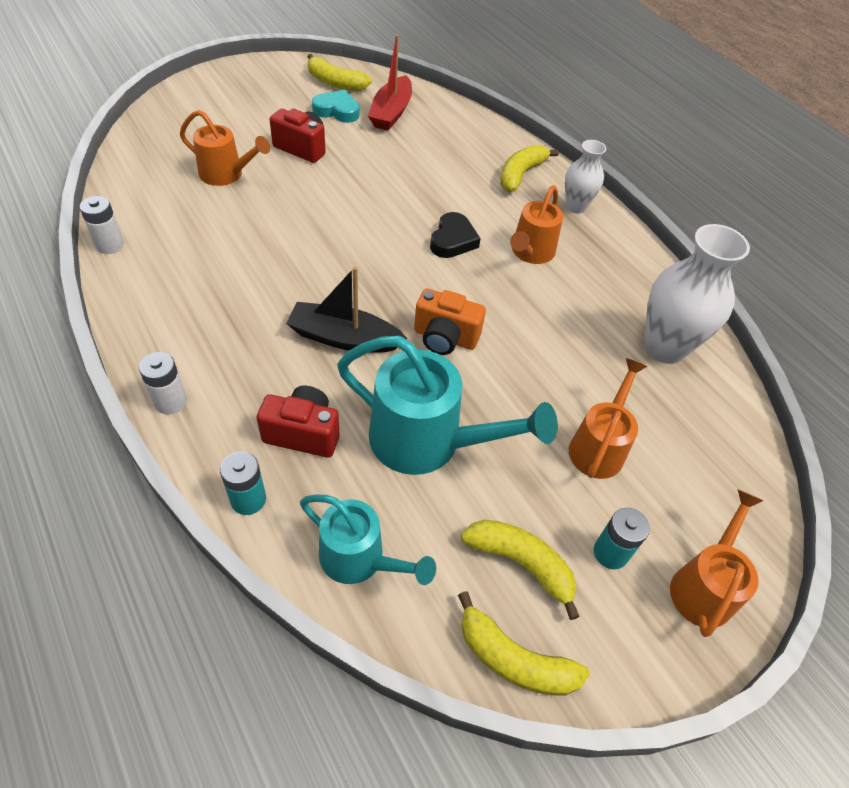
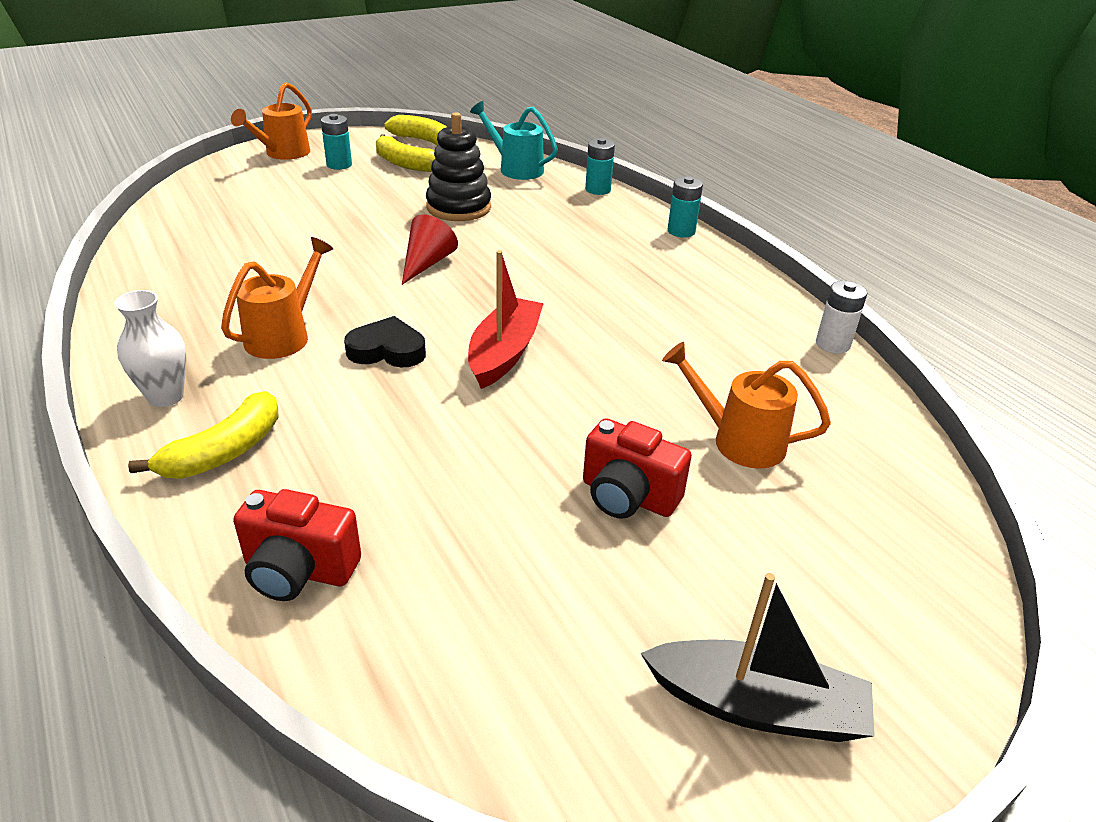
camera: 175 degrees left, 15 degrees down
(170, 401) = (681, 231): white battery -> turquoise battery
(303, 433) = (563, 214): red camera -> red camera (299, 570)
(335, 83) = (586, 709): yellow banana -> none
(337, 111) = (572, 601): turquoise heart -> none
(344, 338) = (533, 264): black boat -> black boat (756, 706)
(391, 112) = (446, 601): red boat -> red boat (504, 353)
(428, 442) = (458, 207): turquoise watering can -> black stacking toy
(445, 338) = (427, 263): orange camera -> red cone
(453, 240) = (387, 350): black heart -> black heart turned 75 degrees clockwise
(599, 446) = (311, 202): orange watering can -> none
(664, 348) = (187, 253): white vase -> none

